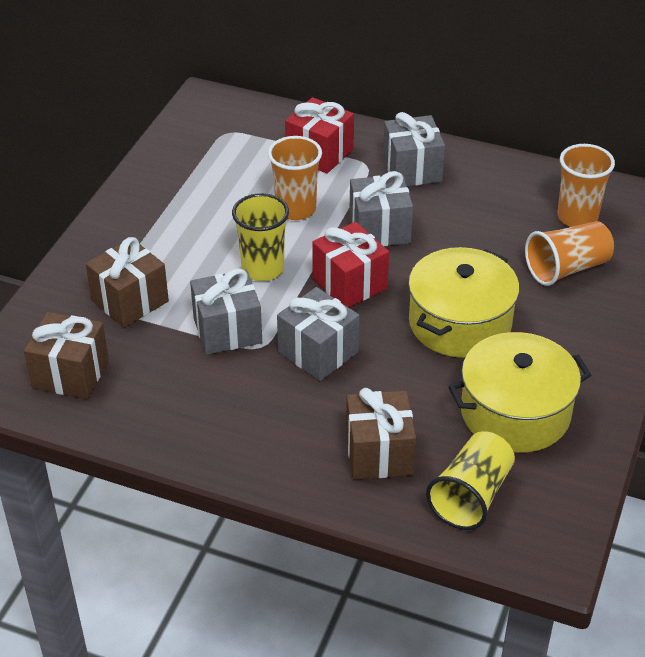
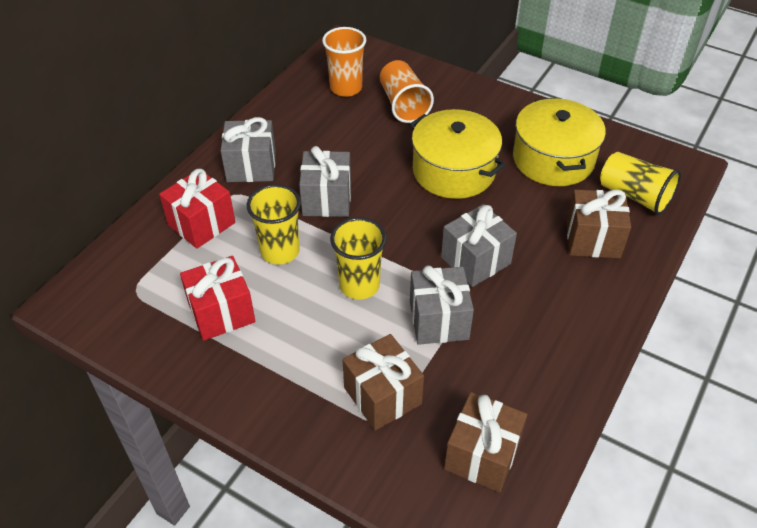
camera: 80 degrees left, 5 degrees up
(295, 209) = (280, 251): orange cup -> yellow cup
(349, 283) = (393, 228): red gift -> red gift (221, 313)

